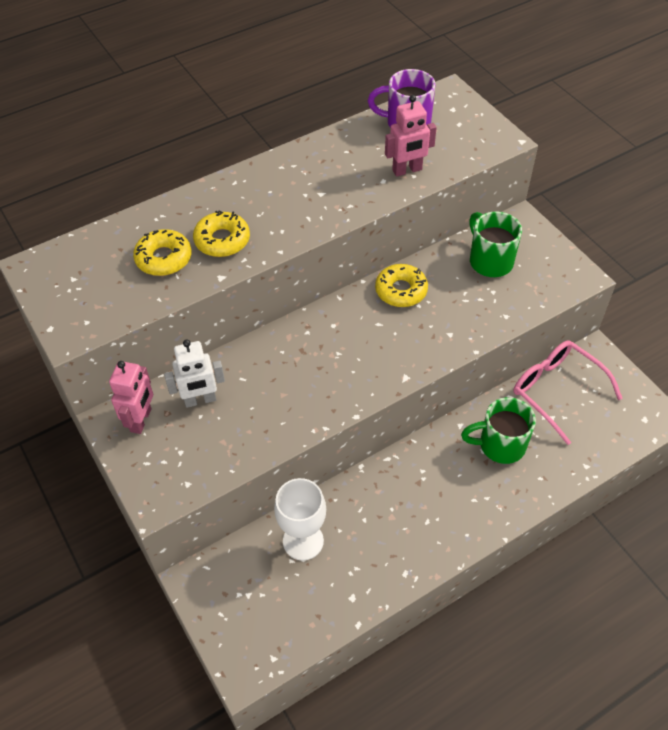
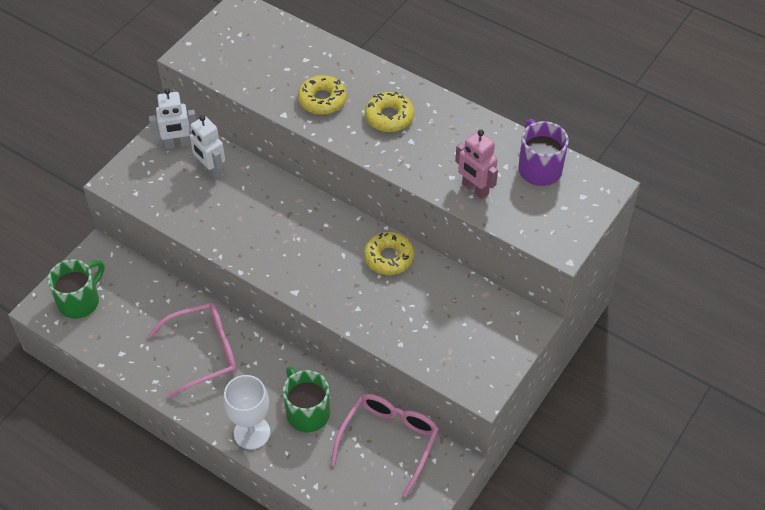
camera: 65 degrees right, 0 degrees up
(141, 420) = (177, 144): pink robot -> white robot
(164, 258) = (285, 74): yellow donut -> yellow donut (389, 117)
(303, 541) = (156, 304): white goblet -> white goblet (252, 433)
(389, 513) = (204, 352): none -> pink glasses
(490, 261) = (462, 312): green mug -> green mug (80, 301)

